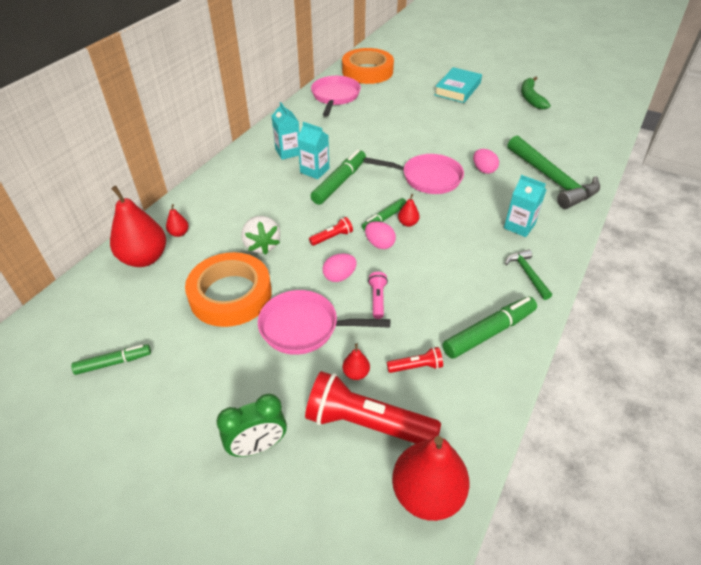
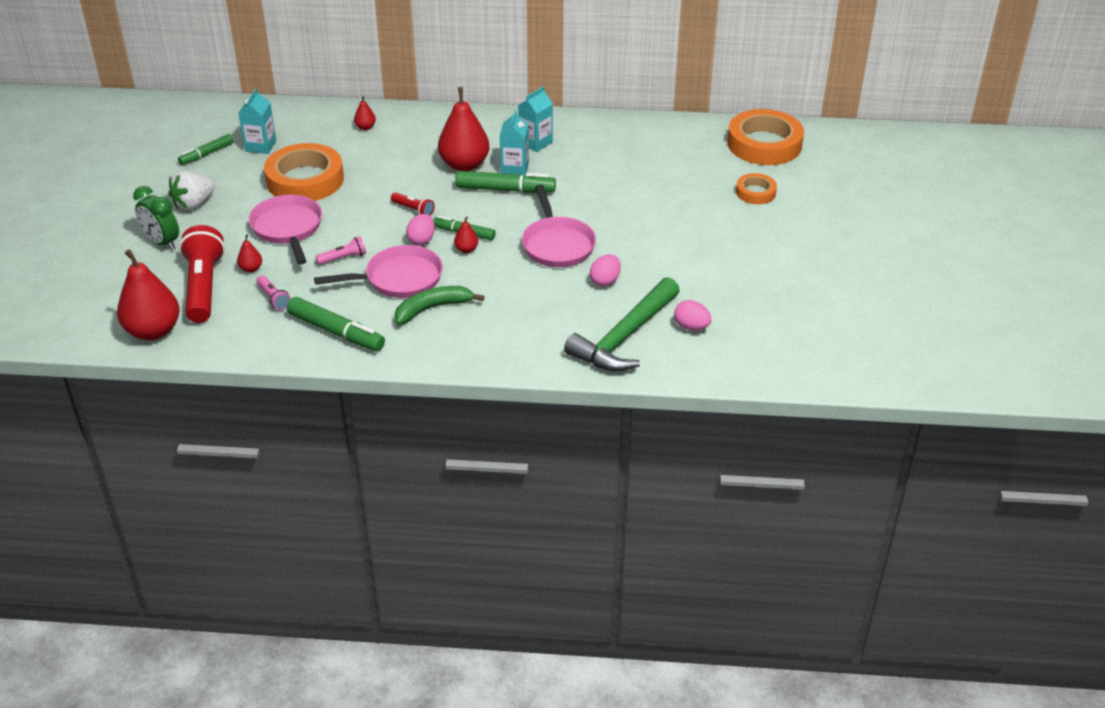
camera: 65 degrees right, 5 degrees down
(114, 363) = (207, 154): green marker -> green marker turned 90 degrees clockwise
(144, 258) = (323, 123): red pear -> red pear (464, 165)
(261, 245) = (377, 175): white strawberry -> white strawberry (193, 204)
(335, 96) = (677, 139): pink pan -> pink pan (399, 279)
(339, 276) = (361, 229): pink egg -> pink egg (691, 327)
(416, 367) = (273, 298): red flashlight -> pink flashlight
(417, 89) = (755, 192): none -> orange tape
(457, 89) = (786, 224): turquoise book -> none
(519, 226) = (512, 325): turquoise carton -> turquoise carton (260, 146)
(527, 274) = (434, 343): green hammer -> none
(530, 98) = (821, 290): green banana -> green banana (433, 308)

